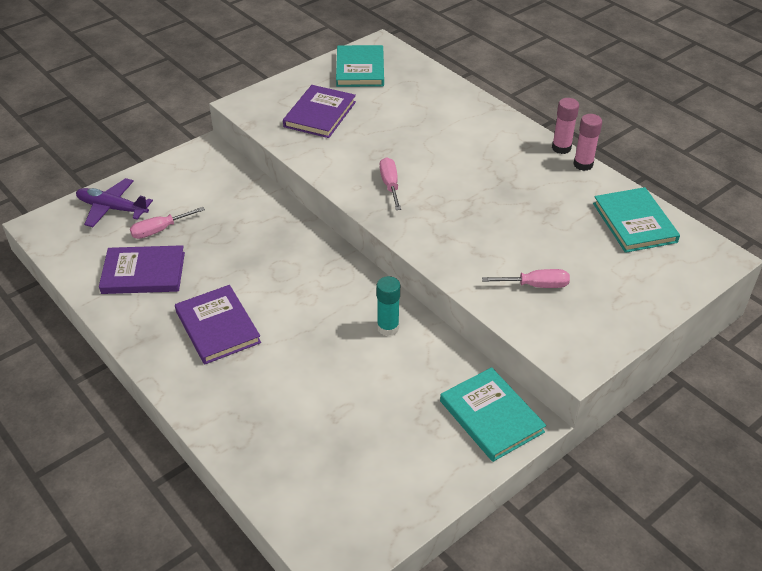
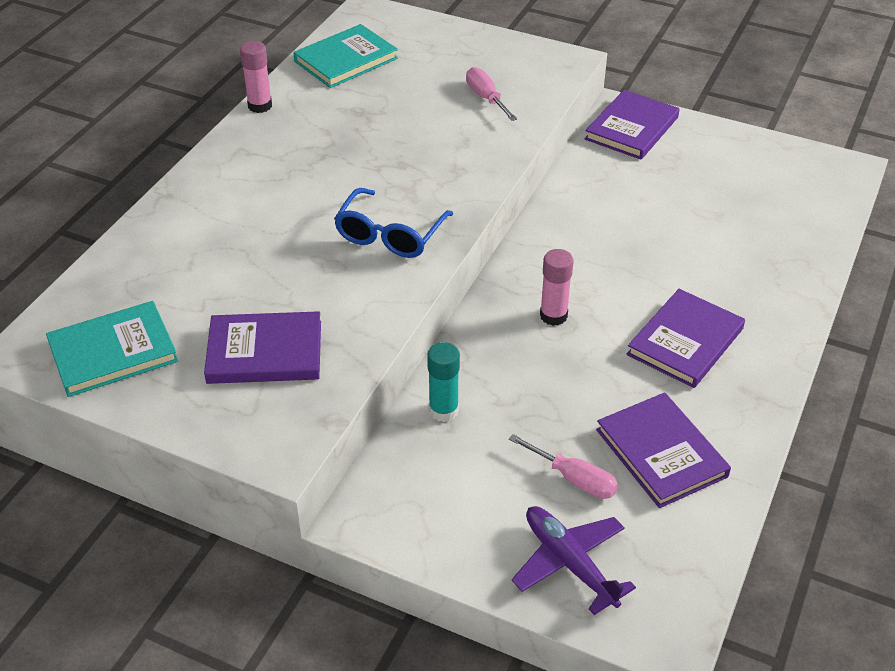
camera: 115 degrees left, 0 degrees up
(112, 208) = (569, 563): purple plane -> purple plane turned 150 degrees clockwise
(388, 327) = (579, 216): turquoise glue stick -> turquoise glue stick (443, 410)
(390, 185) = (390, 234): pink screwdriver -> blue glasses
(491, 416) = (631, 128): turquoise book -> purple book
(561, 148) = (234, 126): pink glue stick -> pink glue stick (553, 316)

